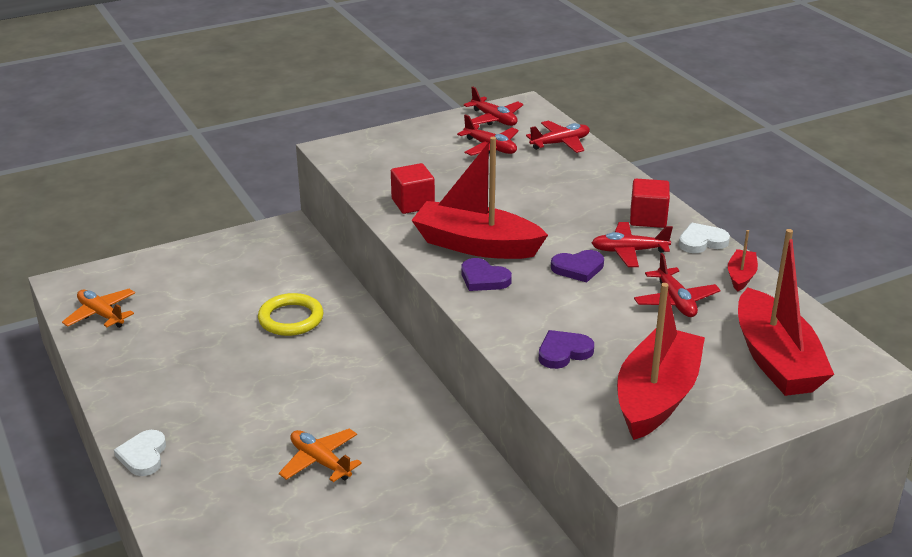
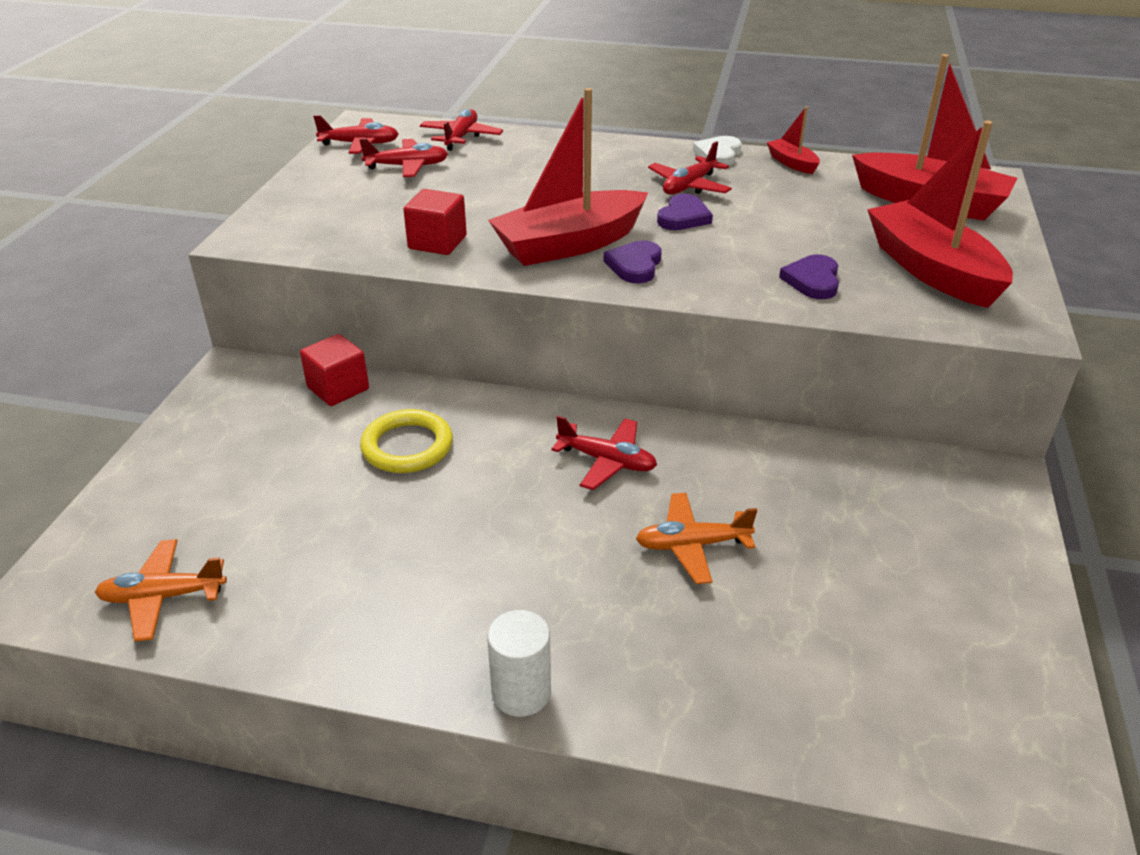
camera: 50 degrees left, 5 degrees up
(143, 456) = (521, 692): white heart -> white cylinder
(483, 279) = (635, 265): purple heart -> purple heart turned 120 degrees clockwise
(648, 218) = (649, 157): red cube -> red cube (338, 388)
(675, 301) = (794, 201): red plane -> red plane (607, 461)

